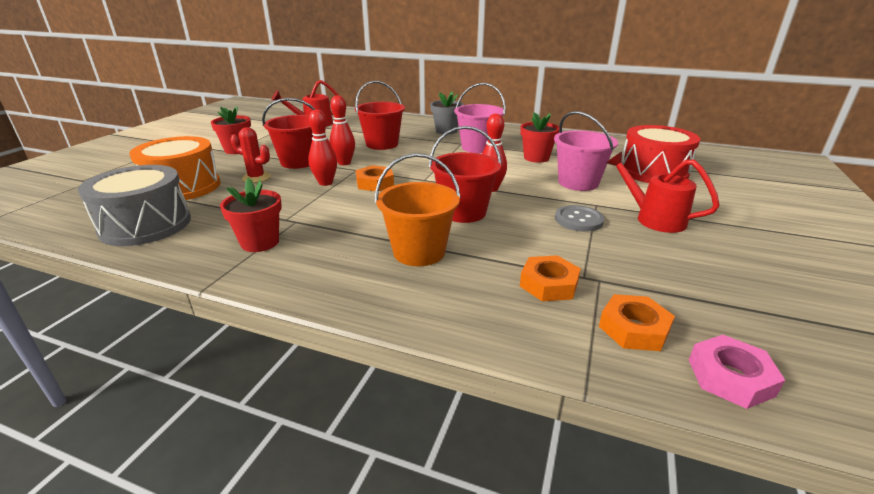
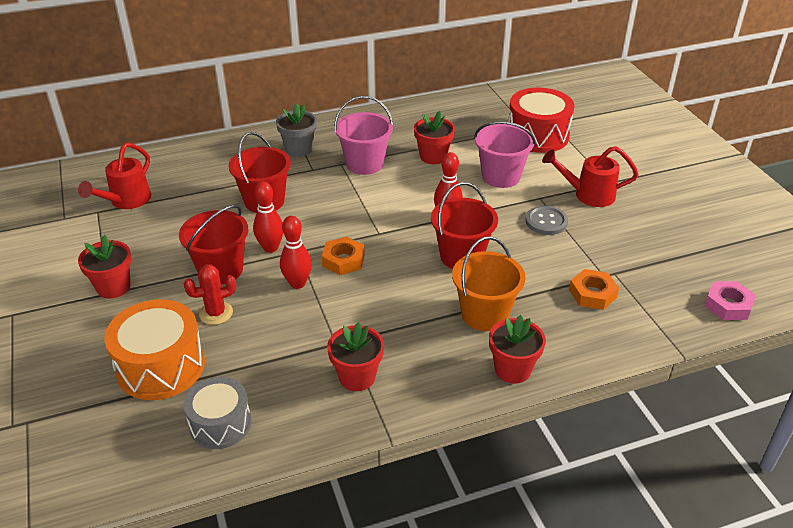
camera: 40 degrees left, 10 degrees up
(146, 225) = (220, 424): grey drum -> grey drum, size x0.66
(375, 299) = (512, 369): none -> red flower pot
(633, 329) = (665, 300): orange nut -> none

